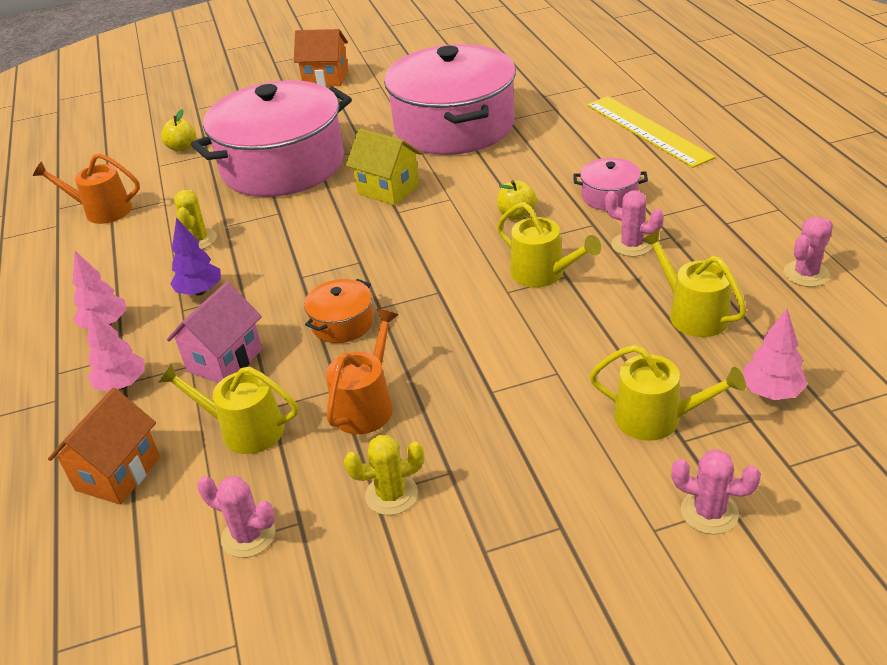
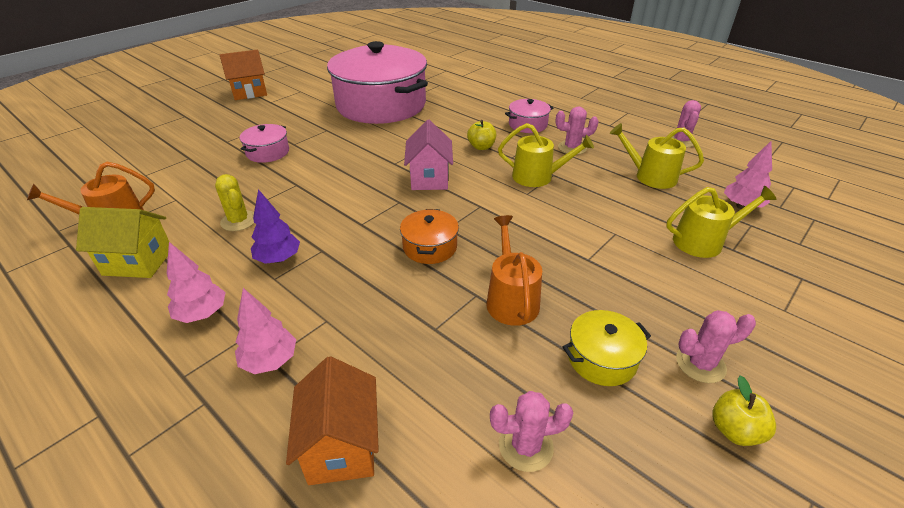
camera: 35 degrees left, 0 degrees up
(182, 147) = (158, 158): yellow apple -> yellow apple (734, 430)
(225, 360) = (355, 306): pink house -> pink house (429, 179)
(245, 429) = (430, 356): yellow watering can -> none
(283, 165) = (268, 152): pink pot -> pink pot, size x0.40
(388, 189) = (372, 151): yellow house -> yellow house (138, 262)
(391, 494) = (601, 358): yellow cactus -> yellow pot
(647, 131) = (509, 87): yellow ruler -> none
(709, 512) = (798, 286): pink cactus -> pink cactus (700, 364)

